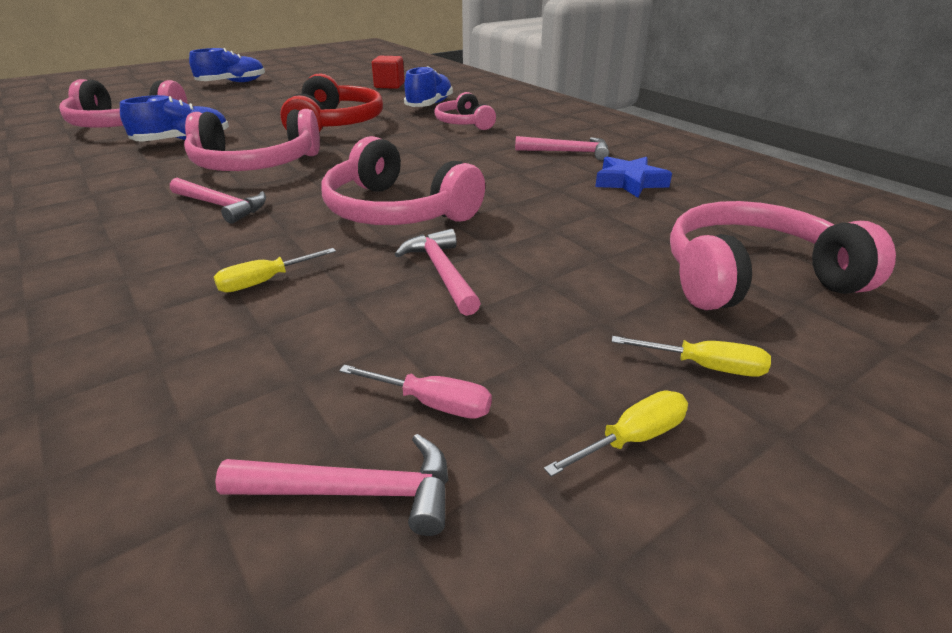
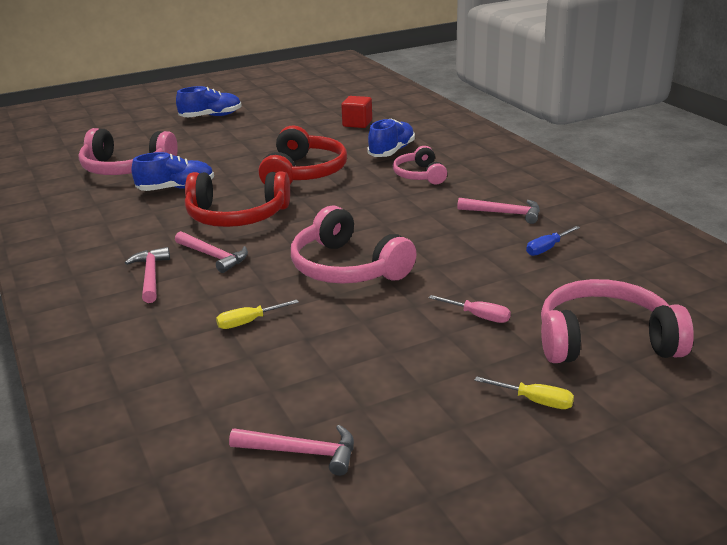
camera: 10 degrees right, 5 degrees down
(255, 164) = (236, 216): pink headphones -> red headphones
(433, 404) = (352, 410): pink screwdriver -> pink screwdriver (479, 316)
(442, 273) = (373, 323): pink hammer -> pink hammer (150, 276)
(629, 182) = (547, 248): blue star -> blue screwdriver
(633, 438) = (469, 439): yellow screwdriver -> none

